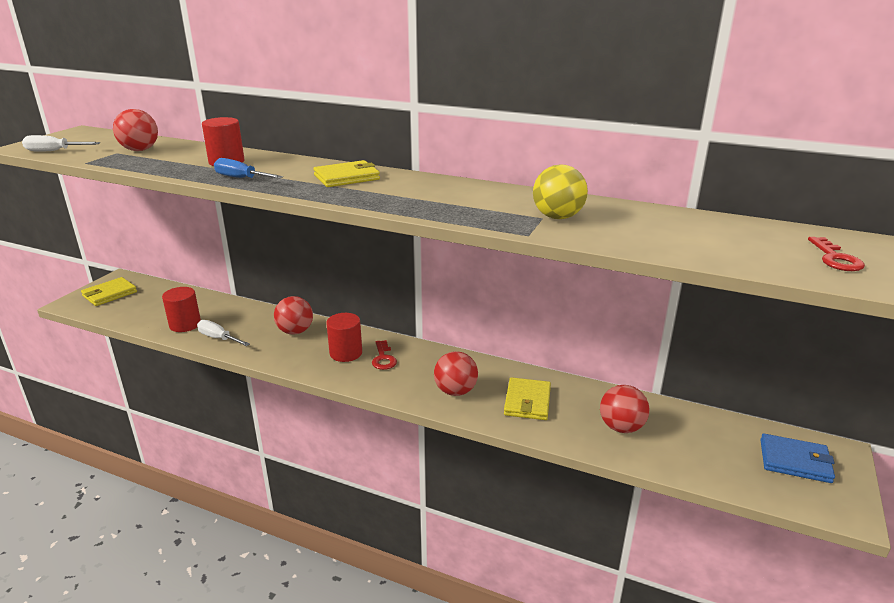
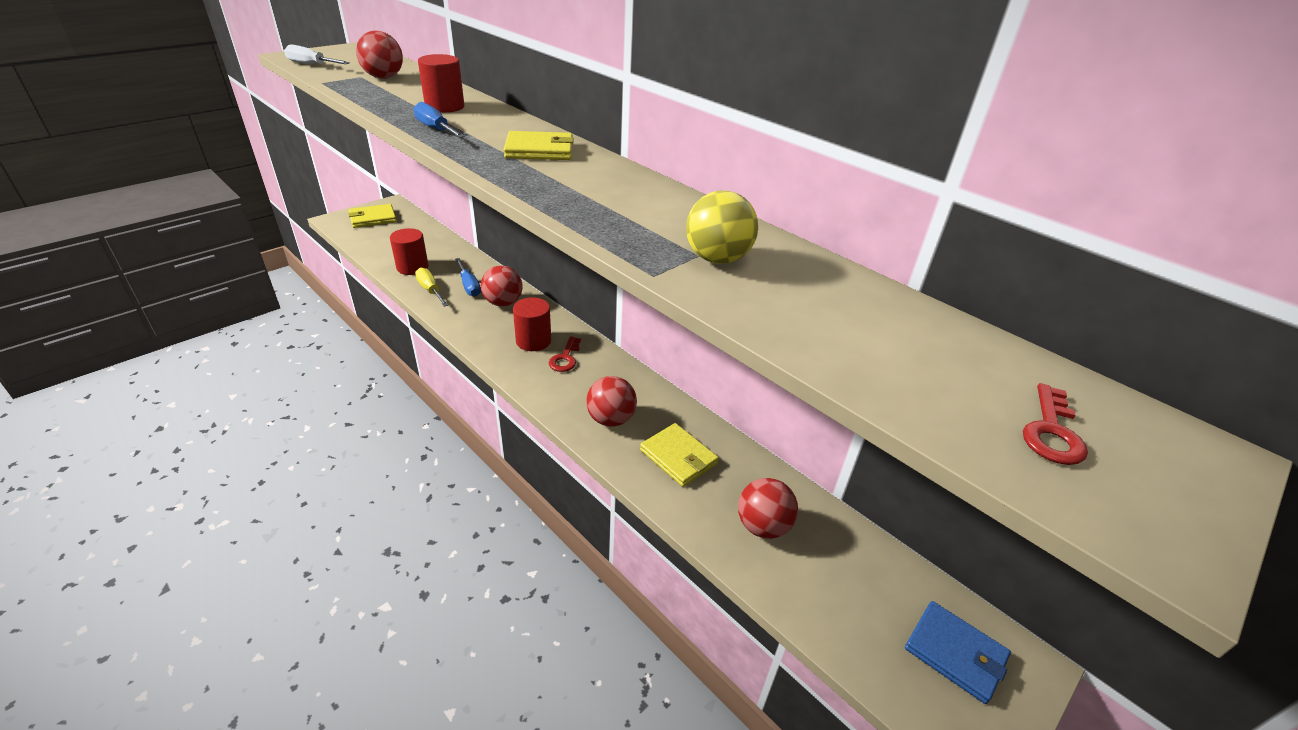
camera: 20 degrees right, 10 degrees up
(219, 338) = (430, 290): white screwdriver -> yellow screwdriver
(252, 326) = (469, 286): none -> blue screwdriver
(527, 401) = (678, 457): yellow wallet -> yellow wallet turned 75 degrees counterclockwise

